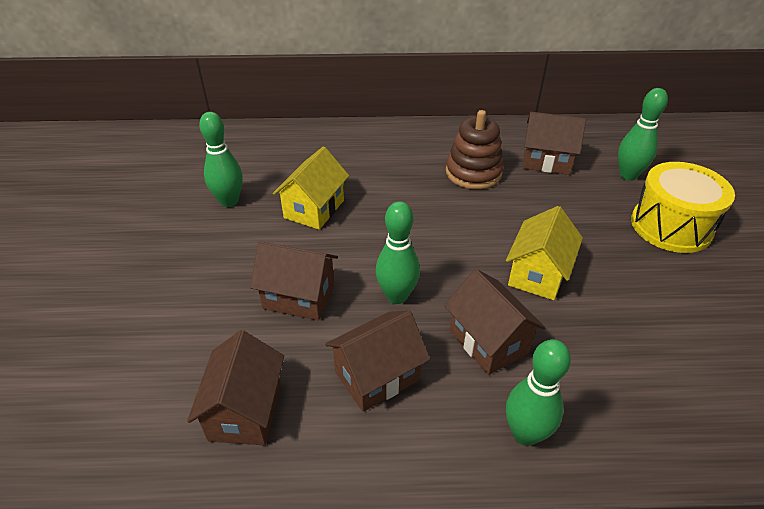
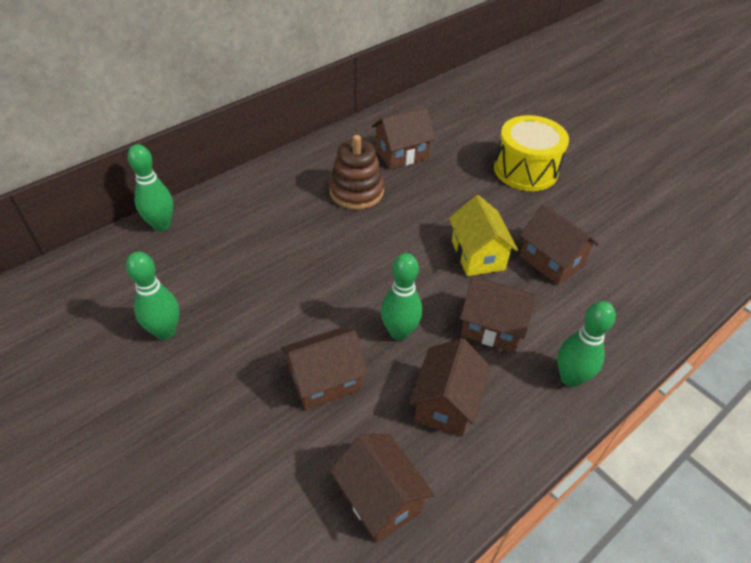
camera: 40 degrees left, 5 degrees up
(314, 209) = (256, 295): yellow house -> none
(615, 318) = (551, 261): none -> brown house
(628, 175) = (466, 140): green bowling pin -> green bowling pin (161, 225)

